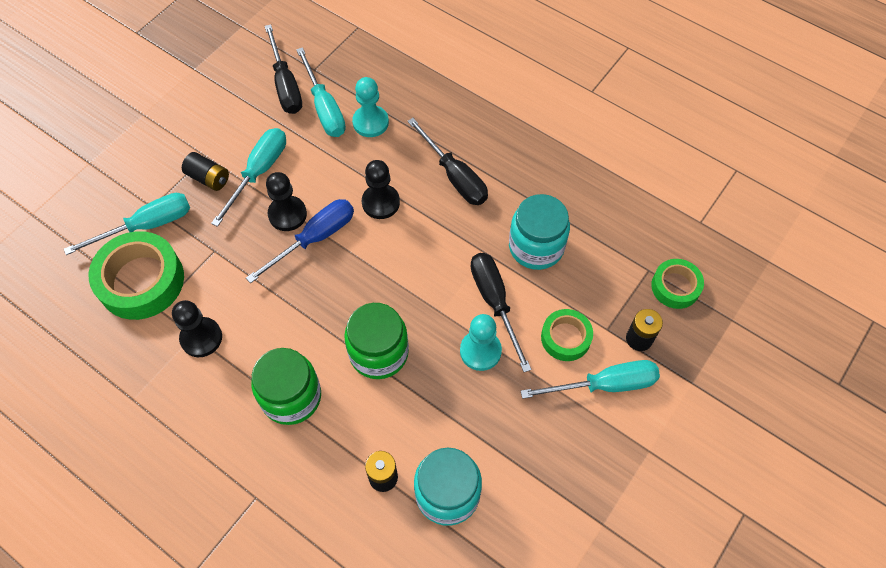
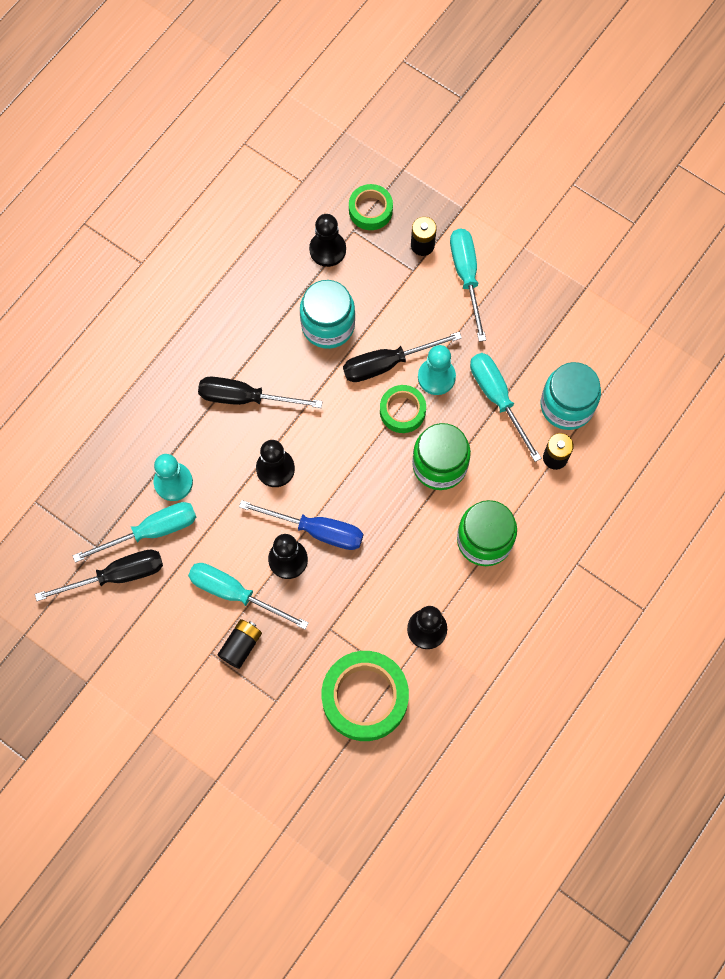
camera: 90 degrees left, 10 degrees up
(147, 226) = (299, 702): turquoise screwdriver -> turquoise screwdriver (497, 398)
(315, 238) = (317, 530): blue screwdriver -> blue screwdriver turned 150 degrees clockwise
(455, 176) = (245, 398): black screwdriver -> black screwdriver turned 135 degrees counterclockwise
(565, 338) = (422, 305): green tape -> green tape (402, 411)
(623, 246) = (327, 250): none -> black pawn

